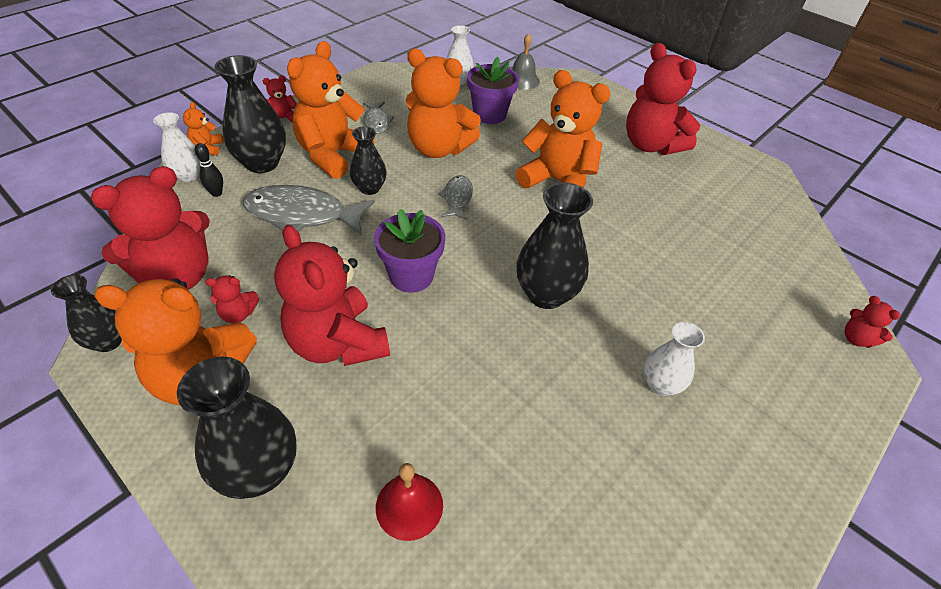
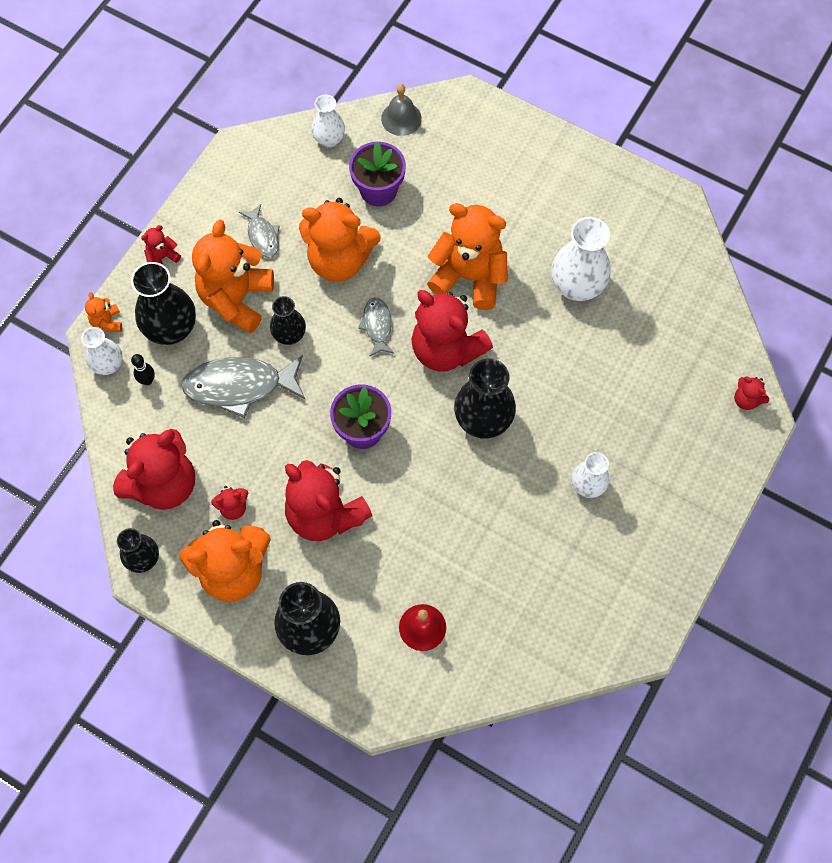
camera: 10 degrees left, 20 degrees up
(650, 145) = (557, 195): red teddy bear -> red teddy bear (446, 349)
(663, 208) = (576, 286): none -> white vase

